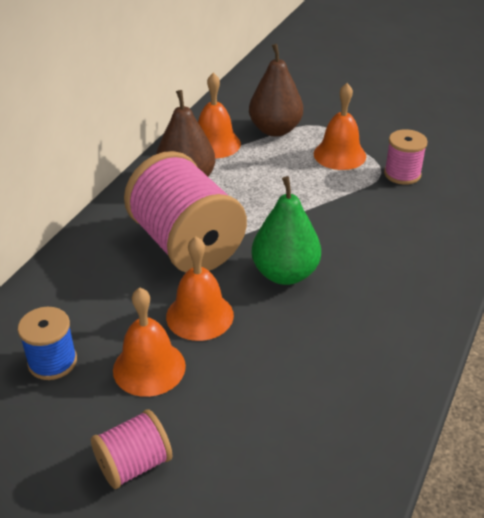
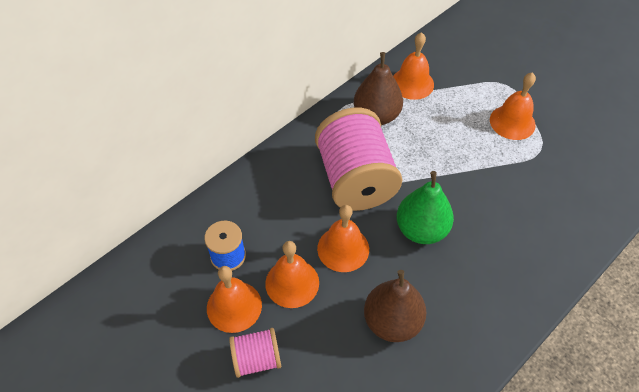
camera: 20 degrees right, 15 degrees up
(81, 414) = (234, 306): none -> orange bell
(275, 130) = (467, 81): brown pear -> brown pear (392, 321)
(402, 174) = (558, 157): pink spool -> none

